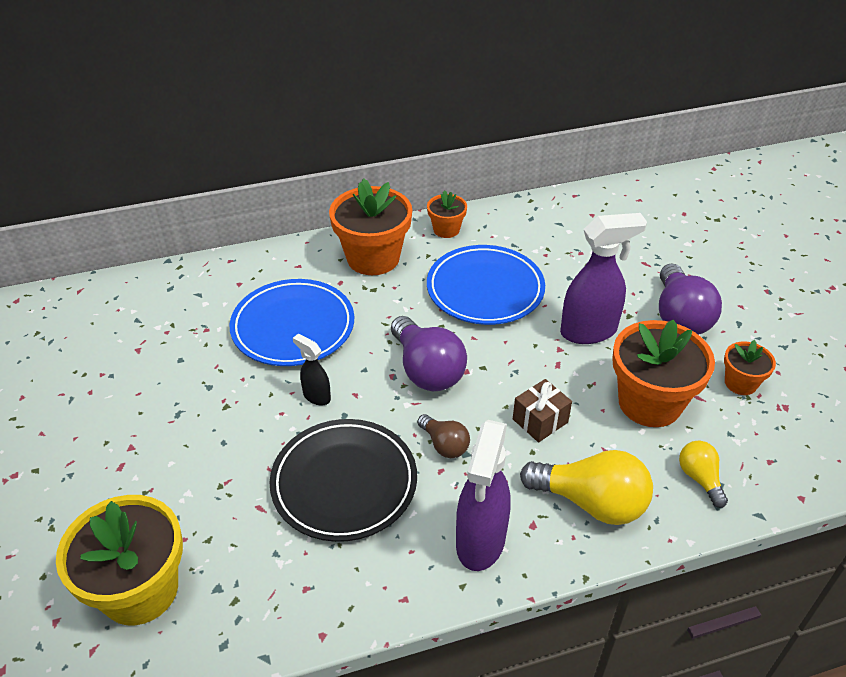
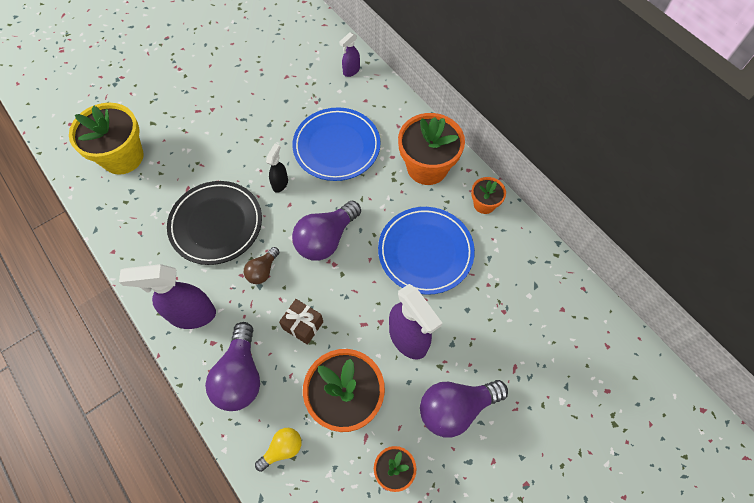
camera: 70 degrees right, 20 degrees up
(181, 284) = (351, 71): none -> purple spray bottle
(591, 502) = (240, 376): yellow light bulb -> purple light bulb

